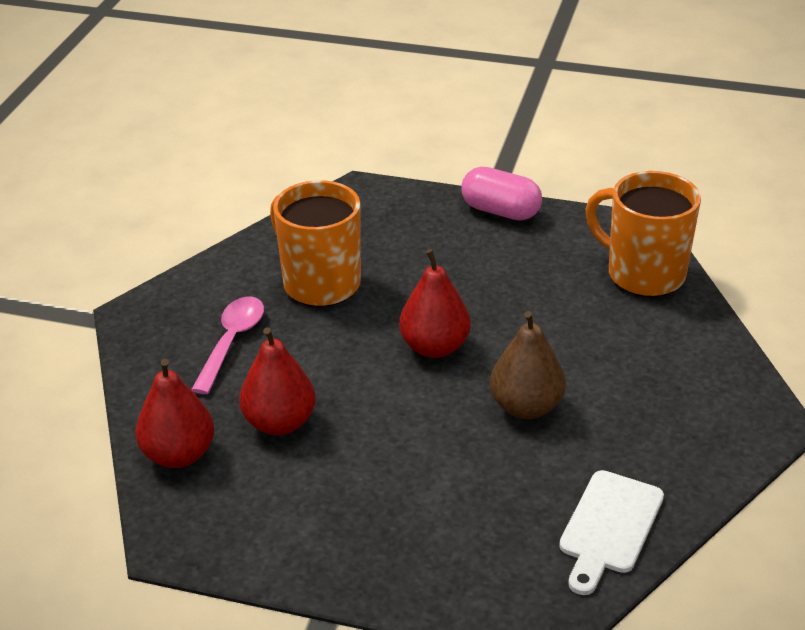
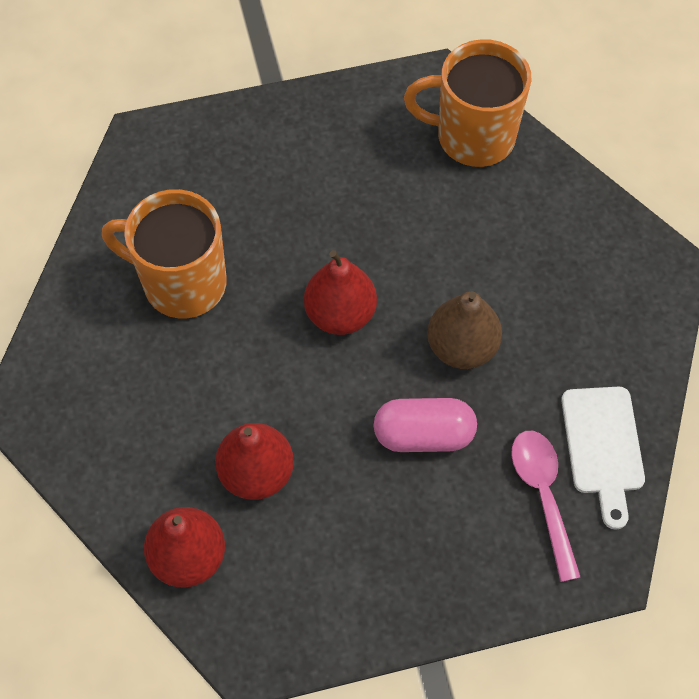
camera: 30 degrees left, 25 degrees up
(231, 342) = (146, 398): pink spoon -> pink spoon (543, 495)
(500, 211) = (297, 110): pink capsule -> pink capsule (423, 435)

